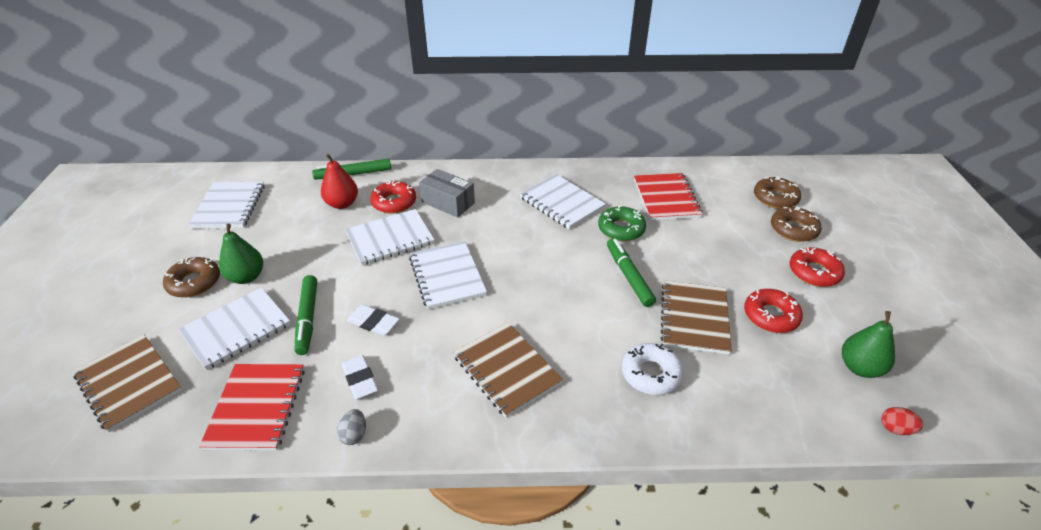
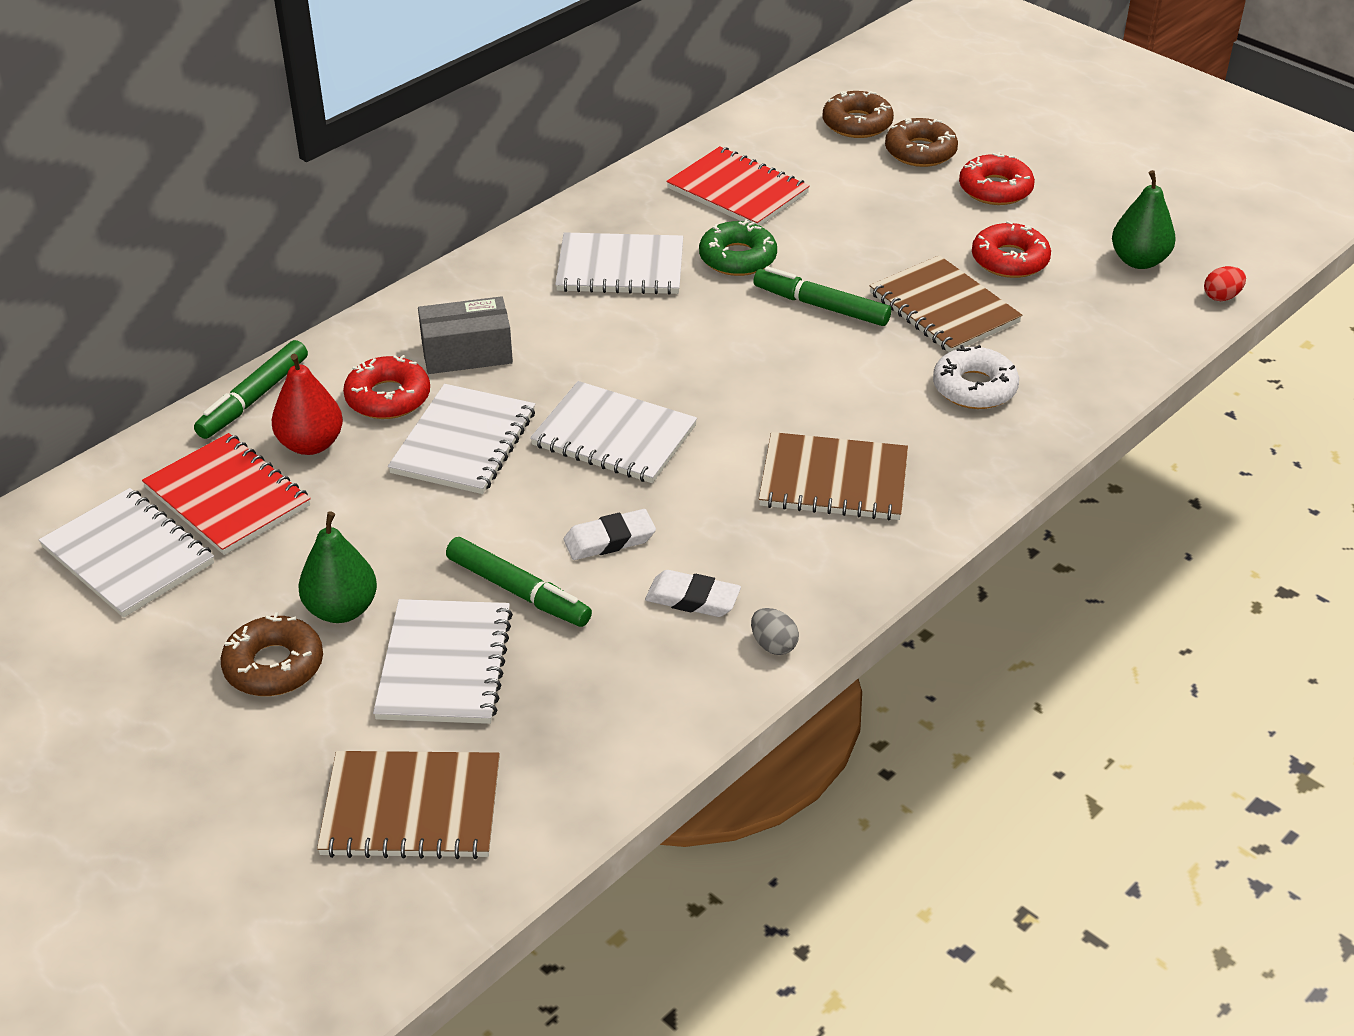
camera: 45 degrees left, 0 degrees up
(256, 407) = (622, 706): red notebook -> red notebook (227, 497)

